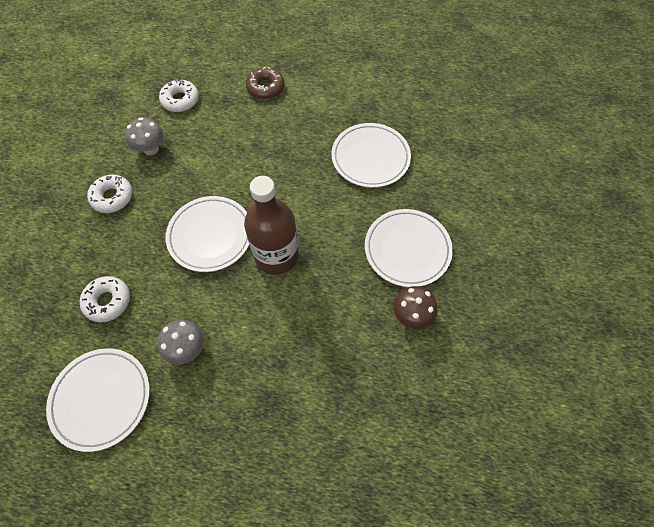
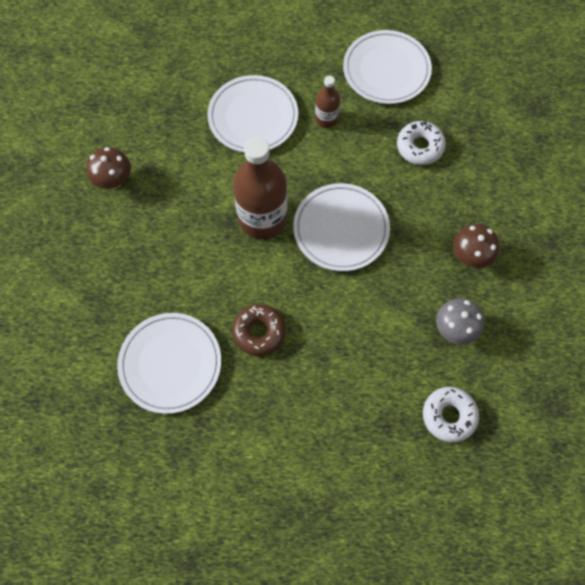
camera: 170 degrees right, 5 degrees up
(112, 197) = (470, 256): white donut -> brown mushroom
(187, 348) = (326, 119): grey mushroom -> brown bottle
(265, 88) = (335, 461): brown donut -> brown donut (259, 332)
(407, 249) = (120, 248): white plate -> white plate (253, 117)

